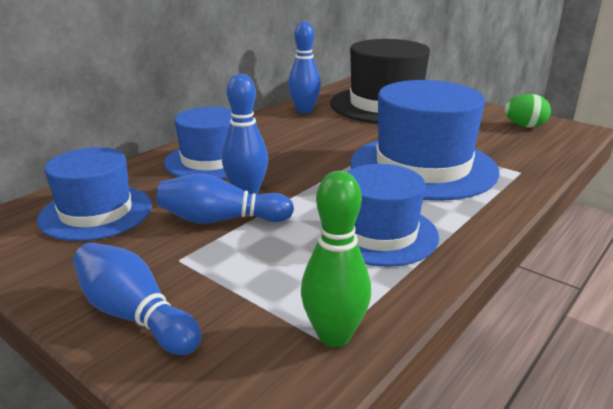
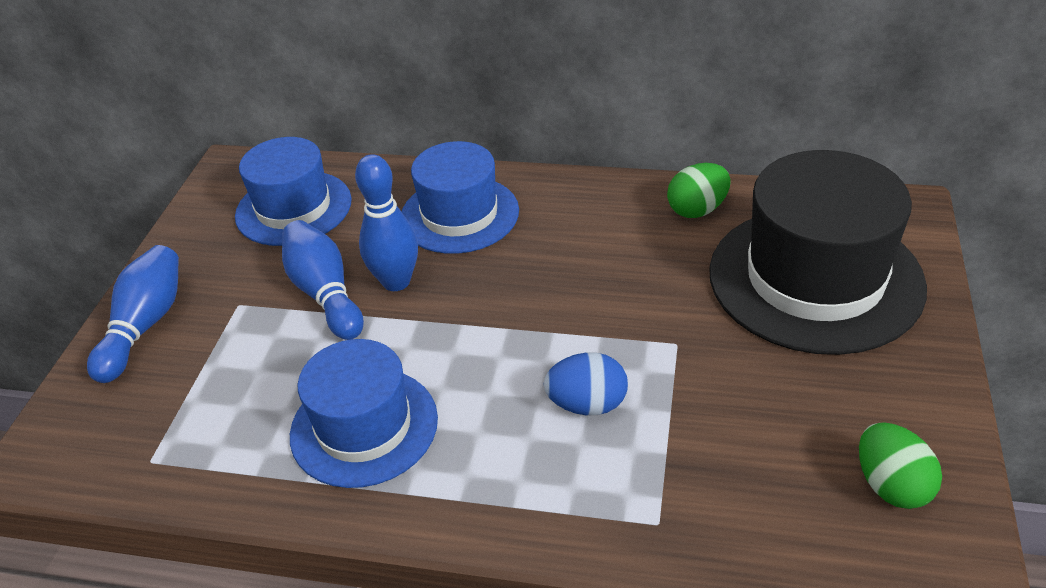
camera: 65 degrees right, 15 degrees up
(304, 111) = (697, 210): blue bowling pin -> green egg
(334, 335) = (160, 461): green bowling pin -> none
(423, 167) = (587, 404): blue hat -> blue egg

